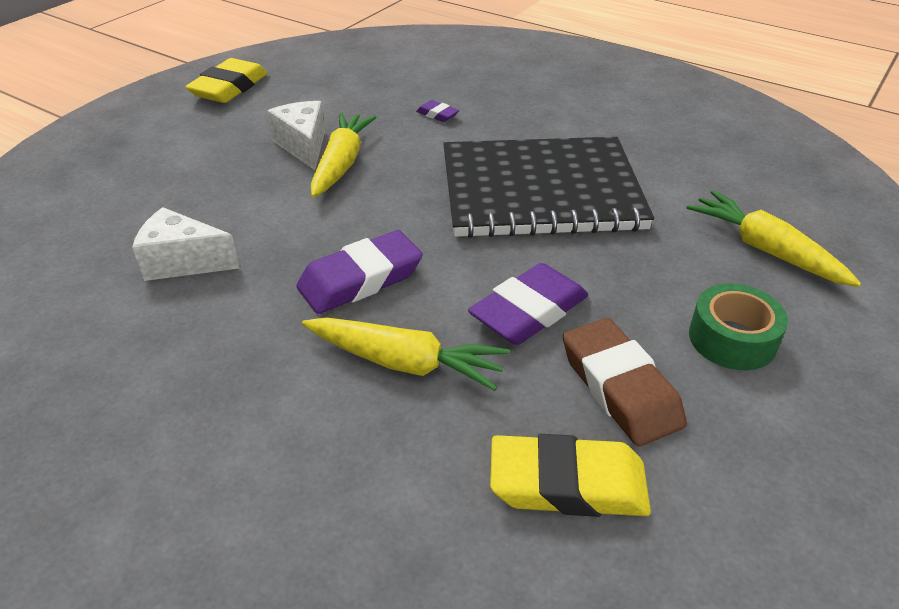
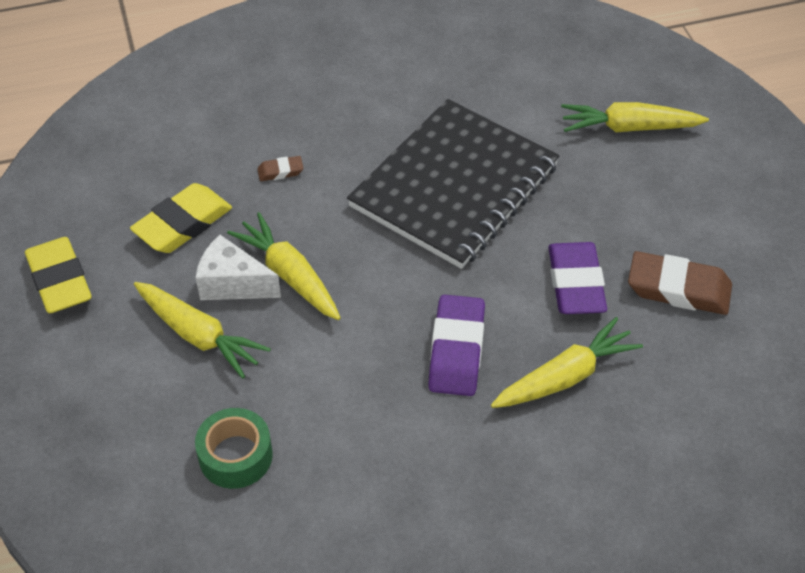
camera: 50 degrees left, 10 degrees up
(183, 262) = (328, 445): white cheese -> none
(238, 155) = (198, 335): none -> yellow carrot
(437, 115) = (280, 171): purple eraser -> brown eraser
(567, 484) = (726, 364): yellow eraser -> yellow eraser (183, 224)
(732, 339) = (686, 209): green tape -> green tape (235, 456)

